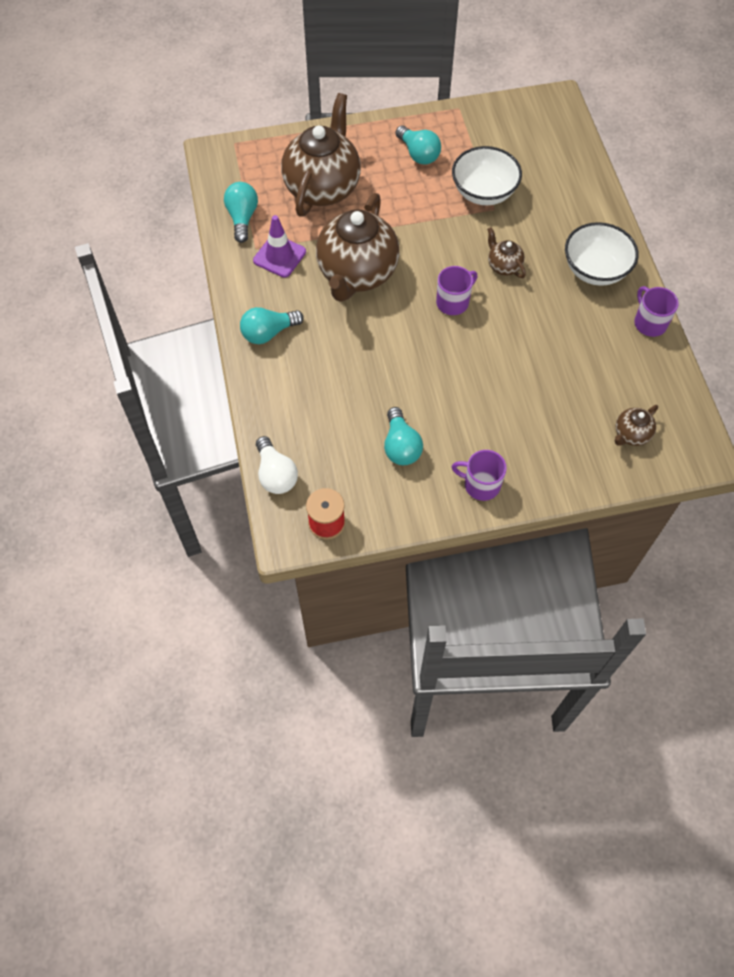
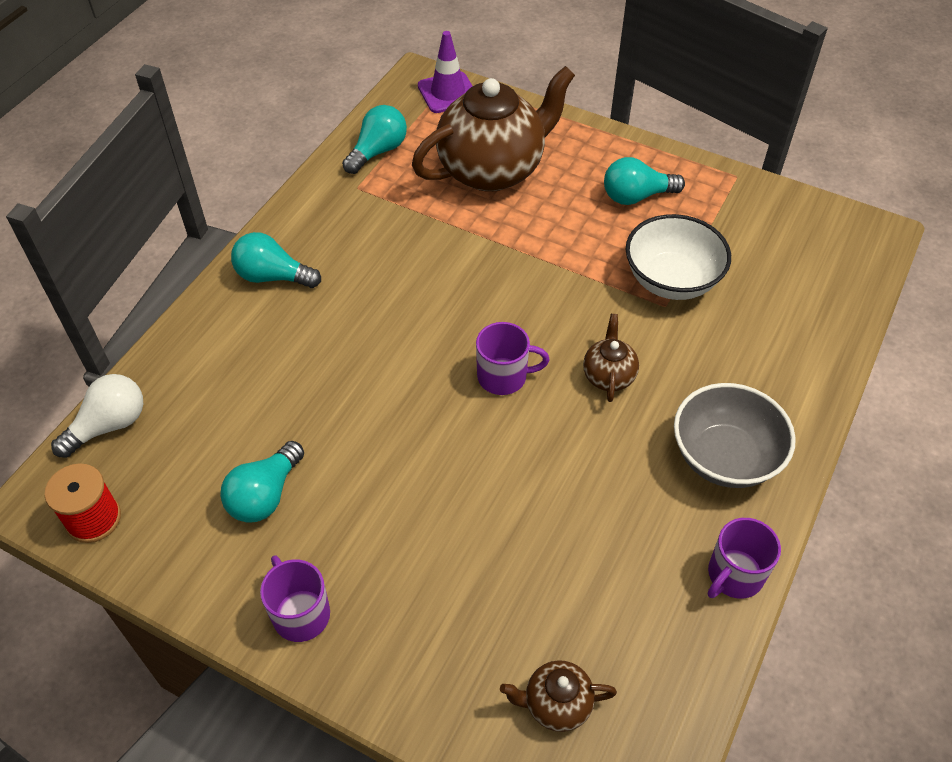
camera: 40 degrees right, 10 degrees down
(276, 474) = (109, 425): white light bulb -> white light bulb turned 150 degrees counterclockwise
(279, 256) = (371, 209): purple traffic cone -> purple traffic cone (448, 93)
(357, 274) = (430, 276): brown teapot -> none
(418, 154) = (636, 196): turquoise light bulb -> turquoise light bulb turned 75 degrees clockwise
(595, 270) = (724, 457): white bowl -> grey bowl
(649, 323) = (734, 575): purple mug -> purple mug turned 150 degrees counterclockwise

